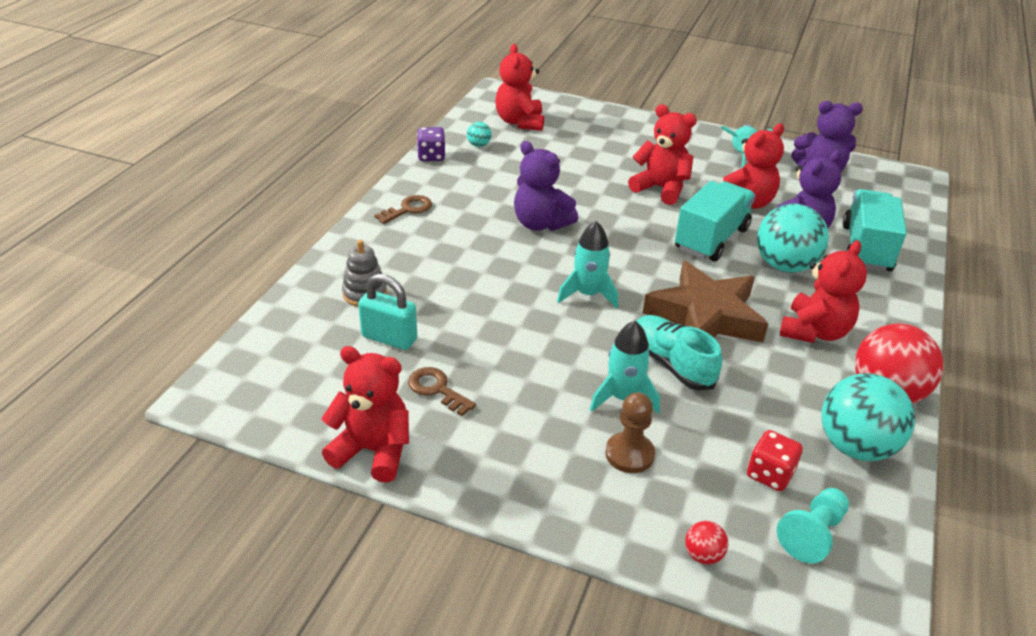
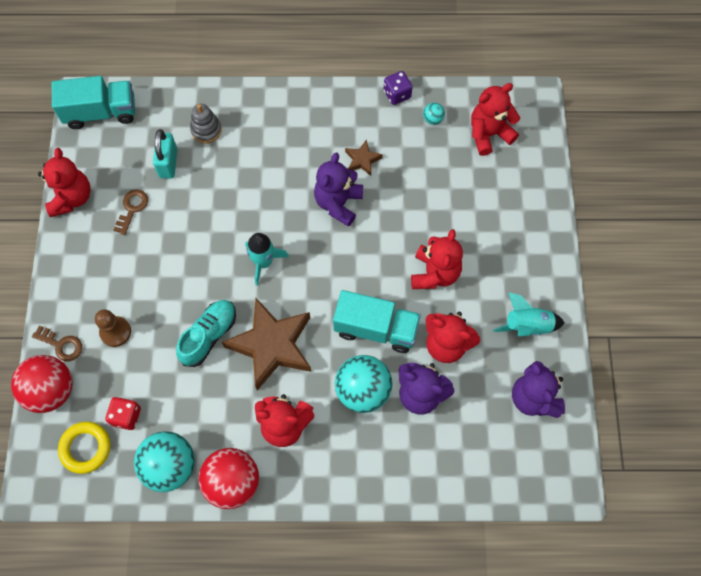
camera: 70 degrees right, 30 degrees up
(408, 209) = (315, 111): brown key -> brown key (61, 345)
(496, 196) = (362, 160): none -> brown star
(623, 397) = (164, 314): turquoise rocket -> none
(703, 555) = (51, 390): red ball -> red ball, size x2.30
(812, 534) = (85, 448): turquoise pawn -> yellow ring
(866, 248) = (419, 452): turquoise truck -> turquoise truck (101, 112)

